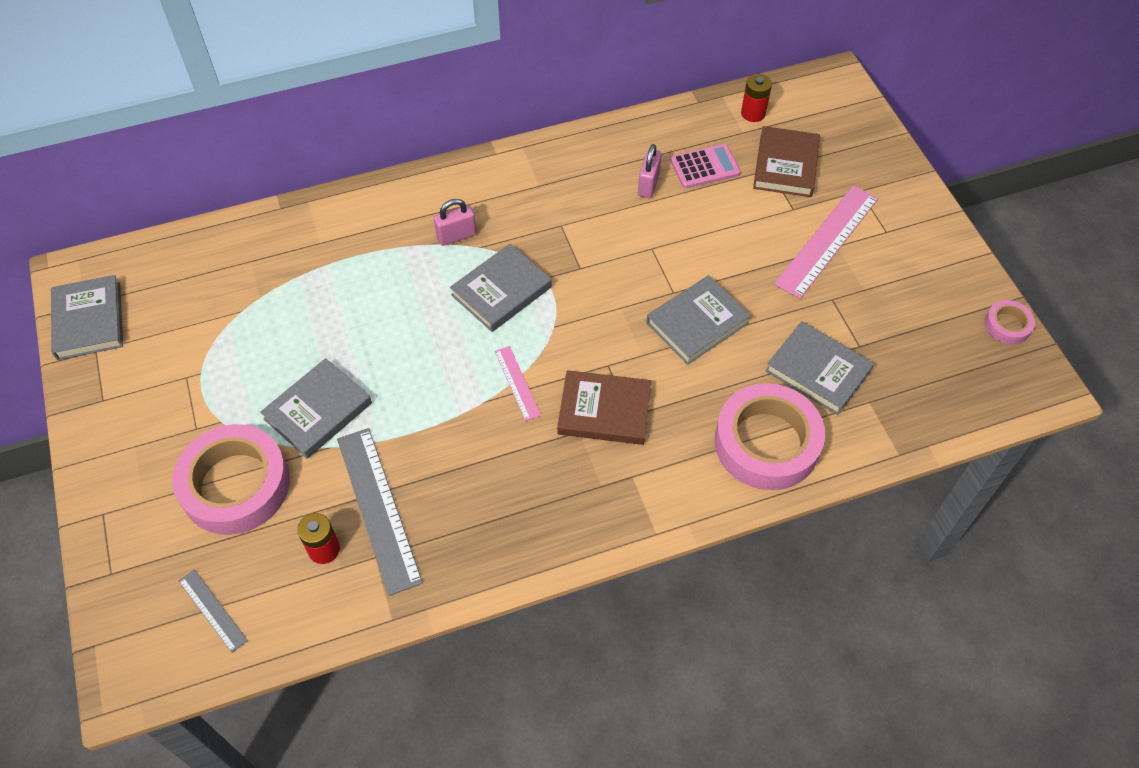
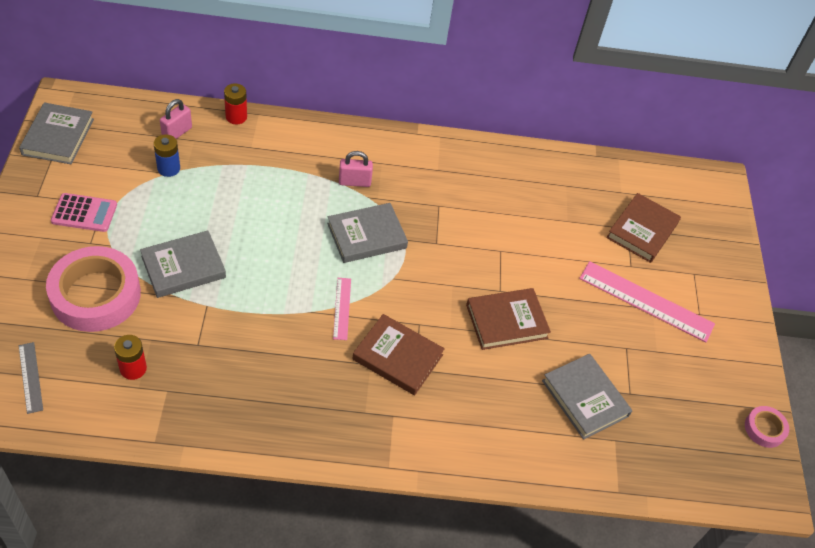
camera: 15 degrees right, 5 degrees down
(239, 305) = (168, 168): none -> blue battery
(378, 508) = (188, 356): grey ruler -> none
(648, 184) = (523, 202): pink padlock -> pink padlock (177, 133)
(697, 323) = (506, 321): grey book -> brown book
(705, 167) = (575, 206): pink calculator -> pink calculator (84, 213)
(753, 113) = (636, 181): red battery -> red battery (236, 117)
(766, 443) = (513, 436): pink tape -> none
(827, 241) = (646, 301): pink ruler -> pink ruler turned 60 degrees clockwise

